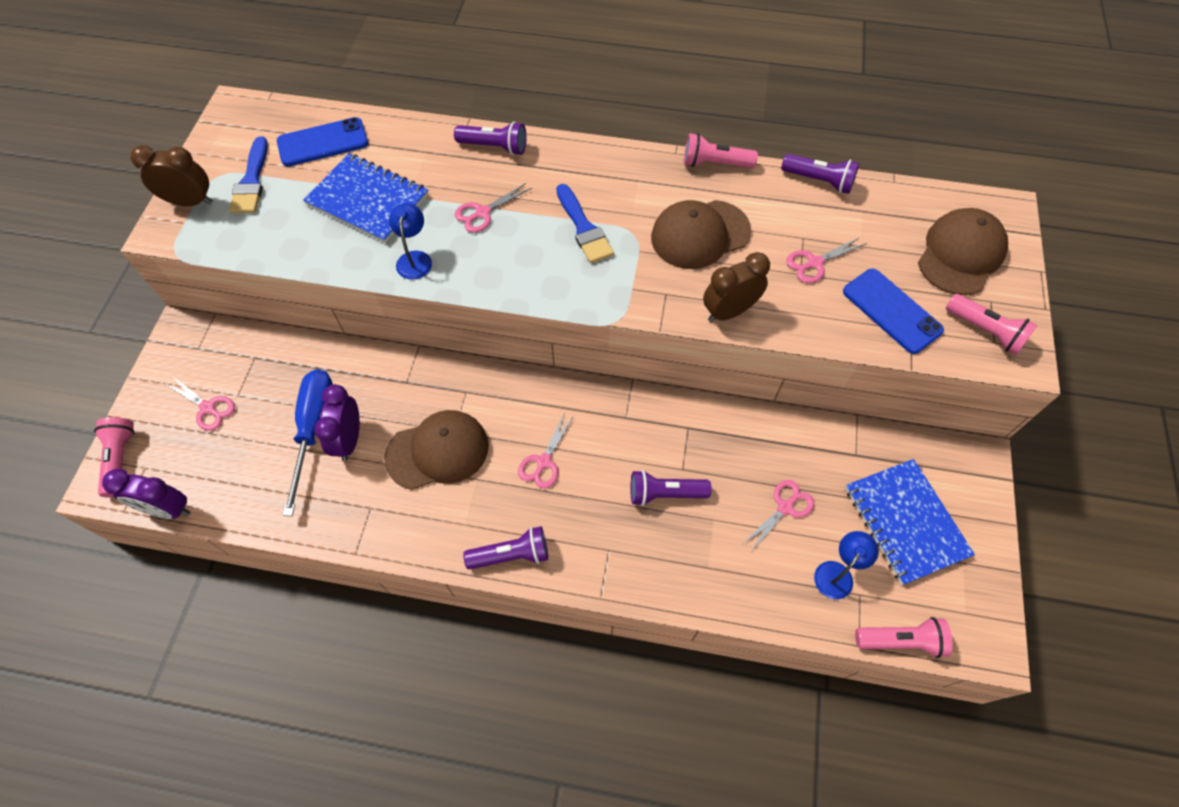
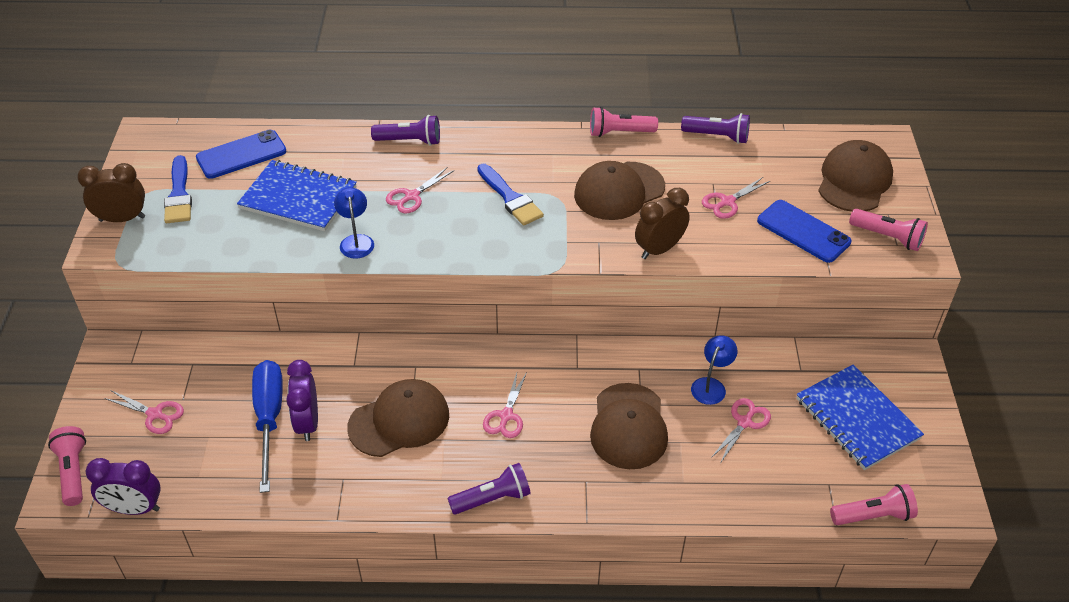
camera: 10 degrees left, 15 degrees down
(664, 493) = (628, 426): purple flashlight -> brown cap
(837, 573) = (804, 469): blue lamp -> blue lamp (711, 385)

